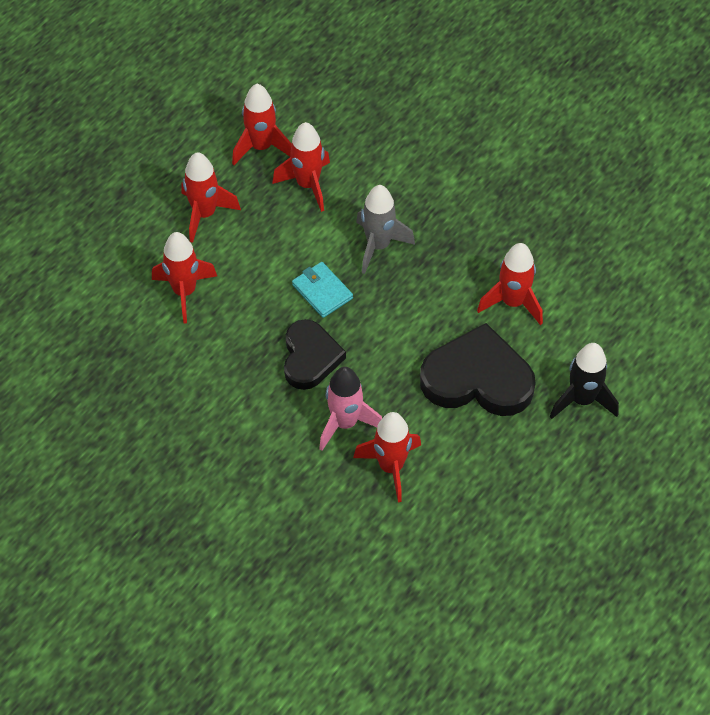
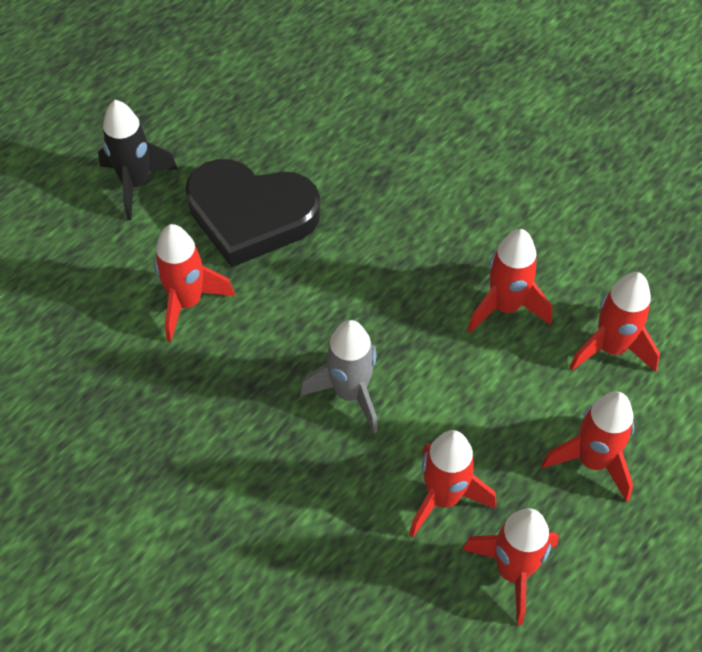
camera: 175 degrees left, 0 degrees up
(310, 357) = (449, 253): black heart -> none
(322, 291) = (430, 335): turquoise wallet -> none
(345, 423) = (411, 178): pink rocket -> none
(391, 467) = (364, 131): red rocket -> red rocket (505, 307)

